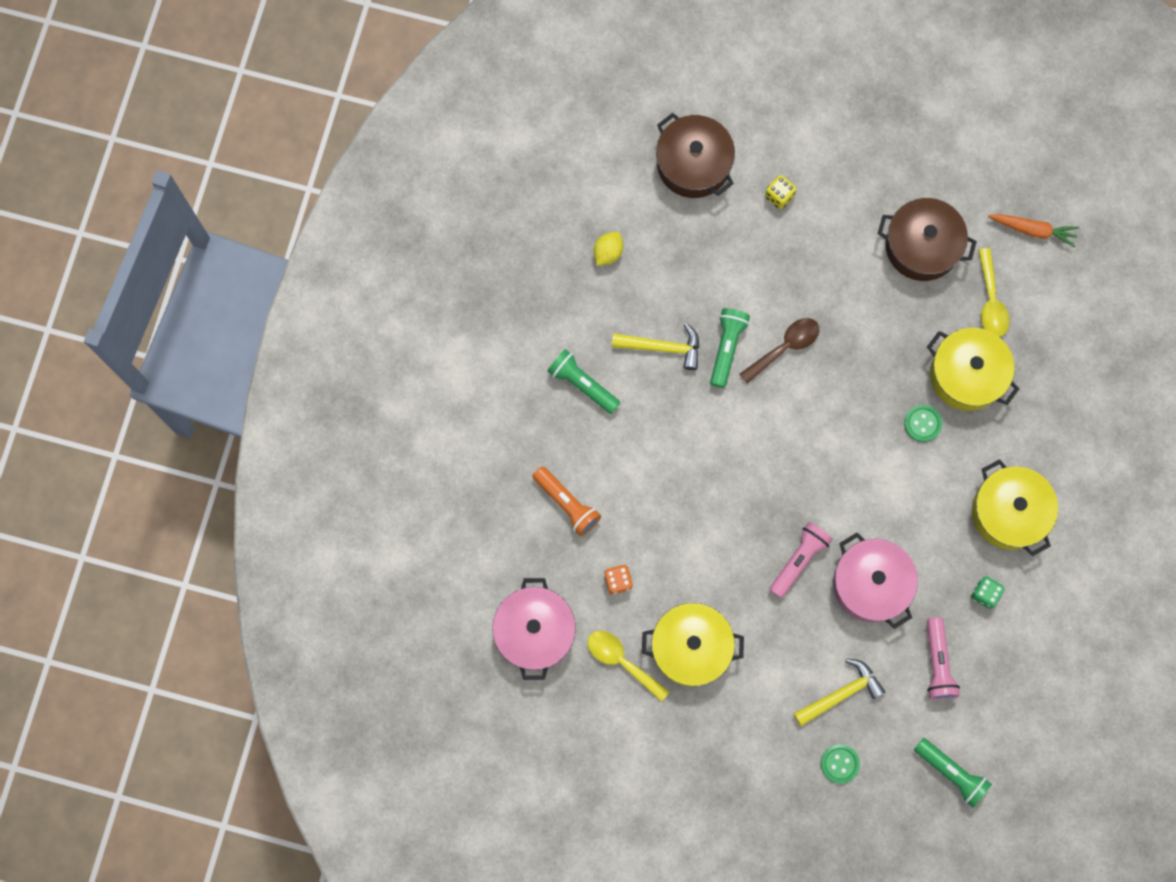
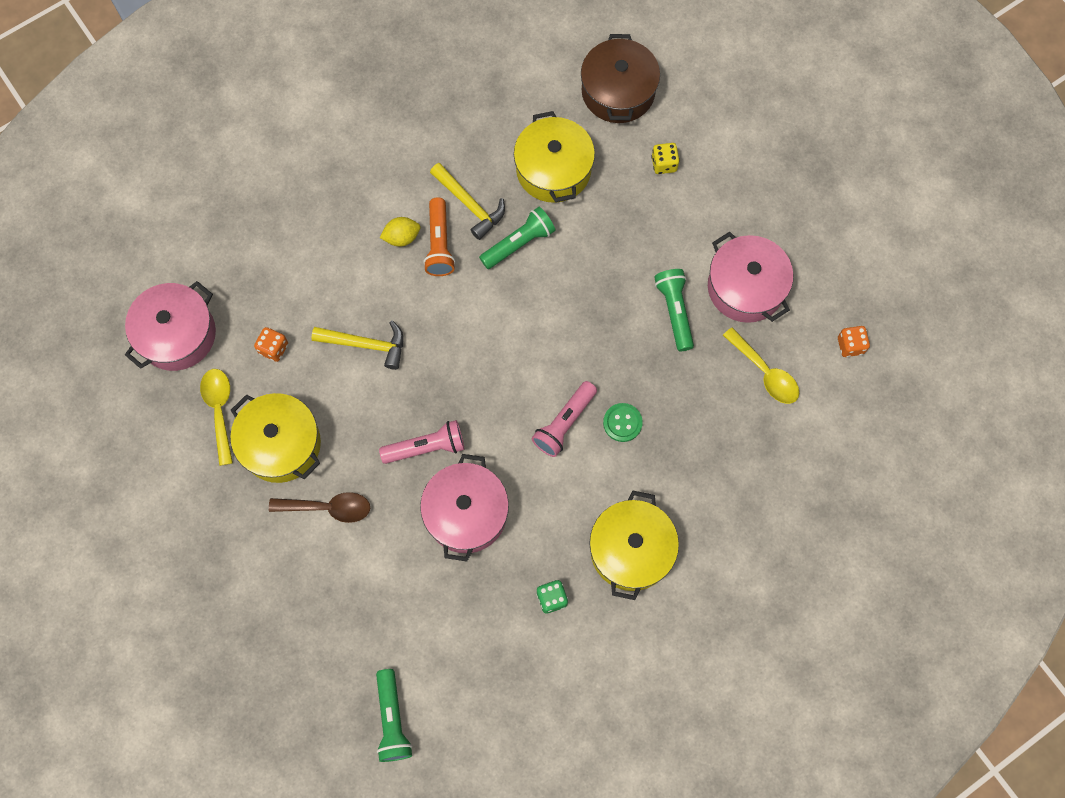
camera: 40 degrees right, 5 degrees down
(567, 504) = (290, 261): orange flashlight -> orange flashlight (439, 244)
(582, 384) = (384, 184): green flashlight -> green flashlight (674, 311)
(608, 253) = (493, 106): yellow lemon -> yellow lemon (402, 237)
(785, 347) = (565, 278): brown spoon -> brown spoon (328, 508)
(840, 764) = (310, 633): green button -> none
(841, 694) = (363, 579): yellow hammer -> yellow hammer (366, 345)
(922, 246) = (745, 287): brown pot -> pink pot
(937, 663) = (462, 621): pink flashlight -> pink flashlight (564, 423)
(967, 375) = (693, 414): yellow pot -> yellow pot (553, 169)
(991, 301) = (765, 373): yellow spoon -> yellow spoon turned 75 degrees counterclockwise
(1033, 230) = (850, 345): orange carrot -> orange dice

